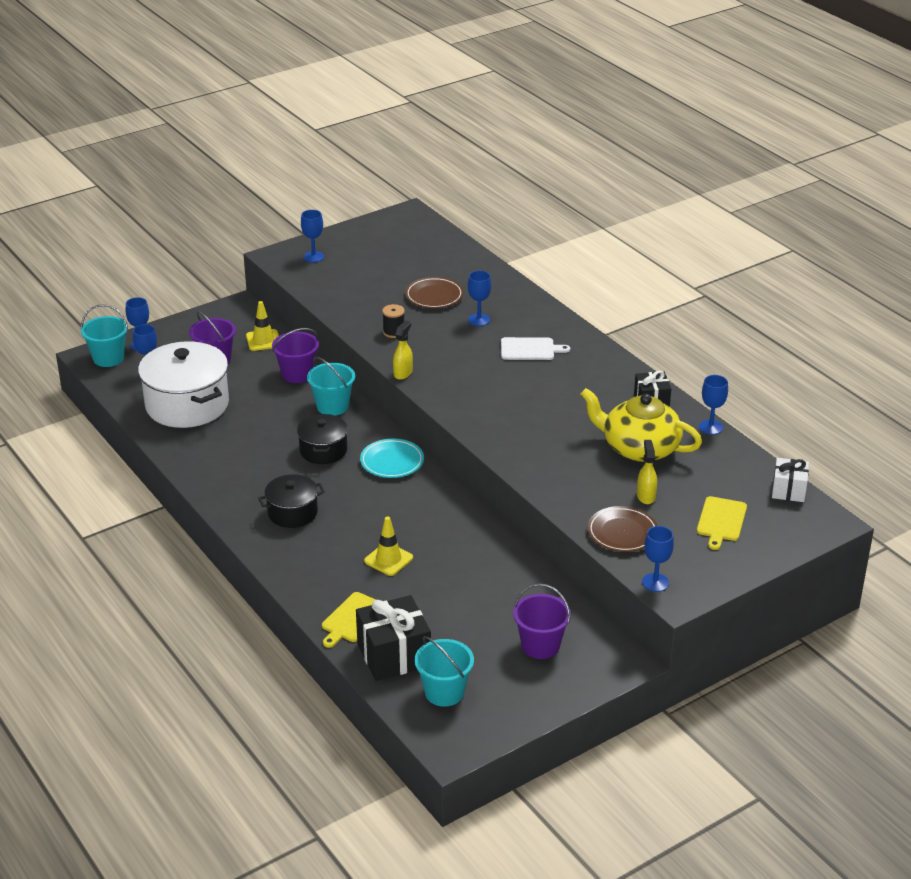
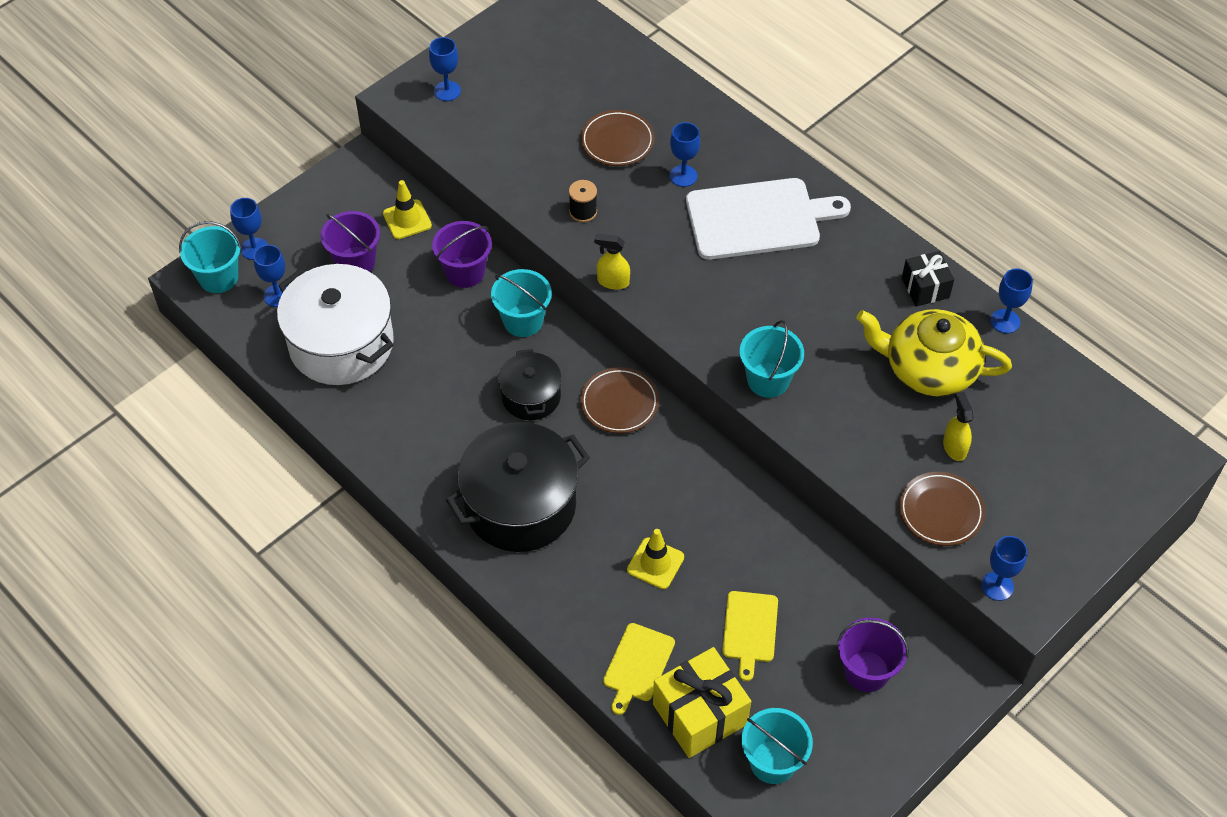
camera: 10 degrees left, 20 degrees up
(292, 513) = (520, 505): black pot -> black pot, size x1.81
(392, 462) = (619, 403): turquoise plate -> brown plate
(394, 655) = (700, 714): black gift -> yellow gift
(403, 373) = (613, 281): yellow spray bottle -> yellow spray bottle turned 90 degrees counterclockwise
(507, 441) = (768, 380): none -> turquoise bucket
(530, 349) = (758, 219): white cutting board -> white cutting board, size x1.87
(721, 521) = (1051, 474): yellow cutting board -> yellow cutting board (749, 630)
(788, 490) = (1118, 412): white gift -> none

